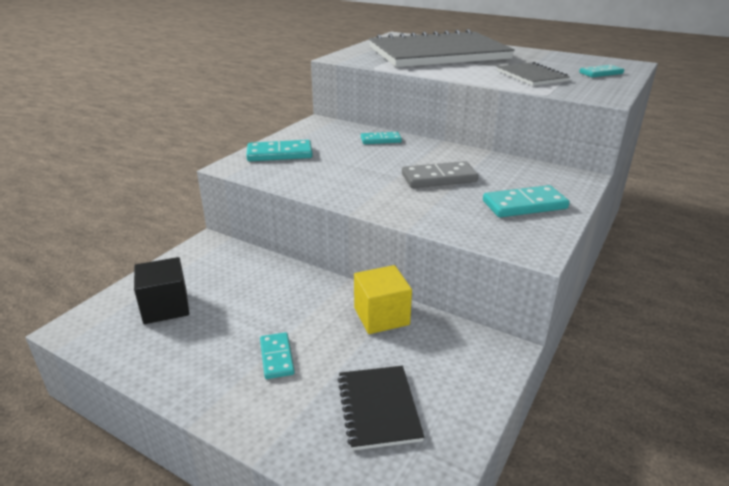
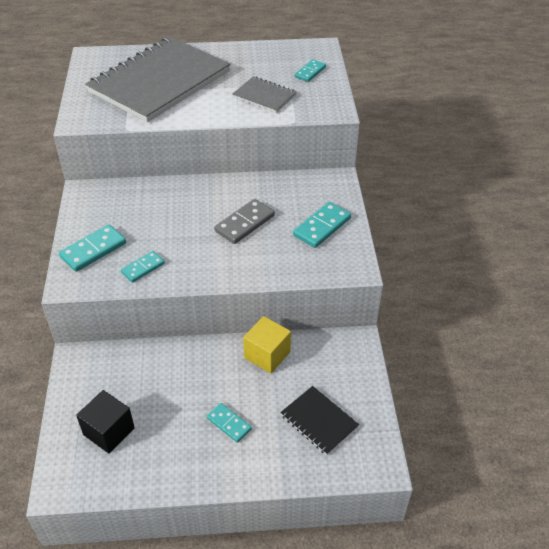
camera: 35 degrees left, 15 degrees up
(381, 140) = (161, 194): turquoise domino -> turquoise domino (143, 268)

